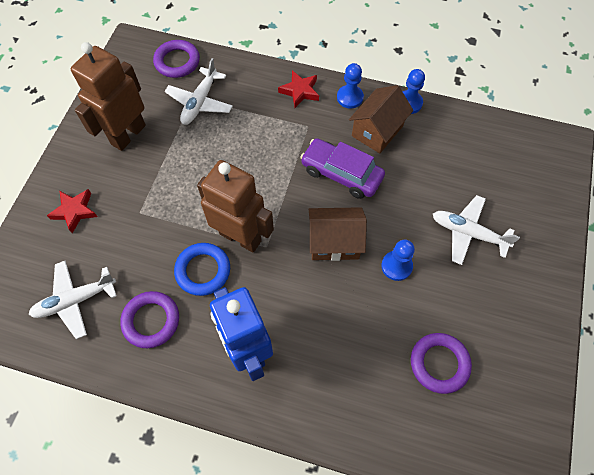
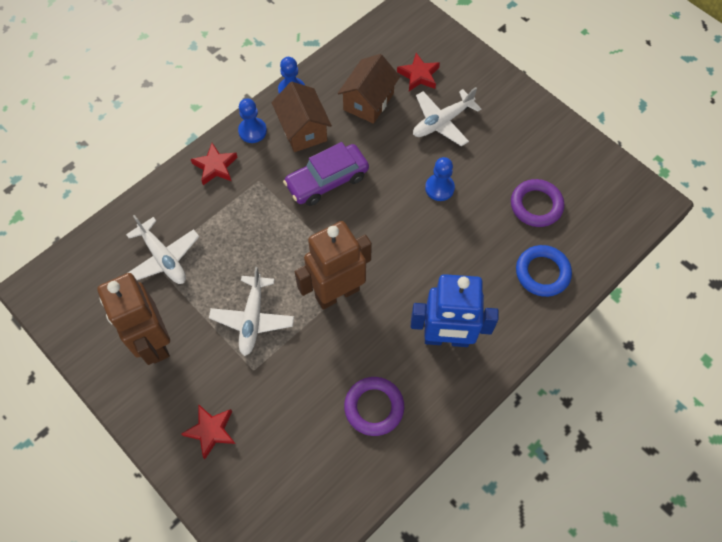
camera: 60 degrees left, 0 degrees up
(75, 301) = (312, 469): white plane -> white plane (253, 319)
(177, 62) = (95, 255): purple ring -> none
(203, 271) = (351, 340): blue ring -> blue ring (542, 273)
(334, 242) = (389, 221): brown house -> brown house (368, 101)
(502, 188) = (419, 75): none -> red star

